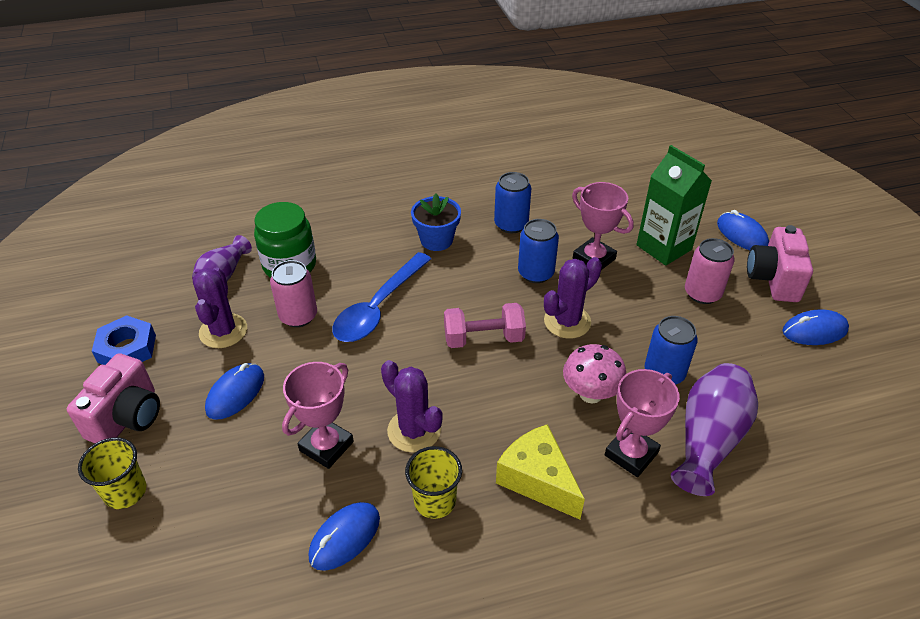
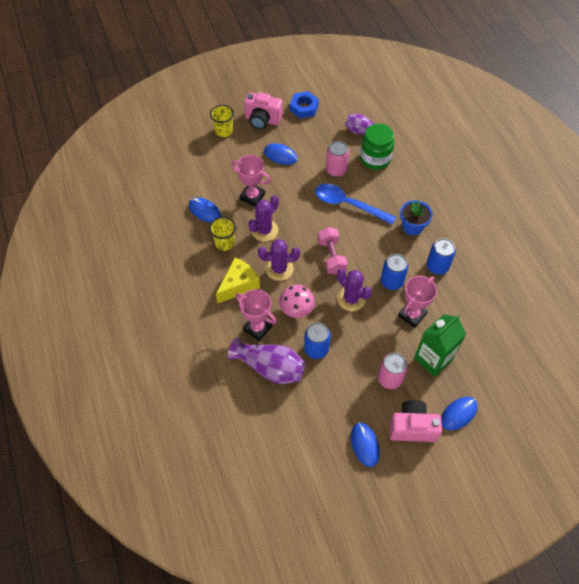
camera: 85 degrees right, 15 degrees up
(223, 331) = (320, 141): purple cactus -> purple cactus (279, 269)

